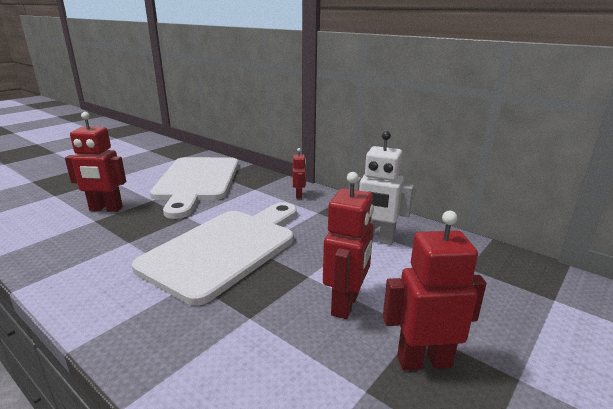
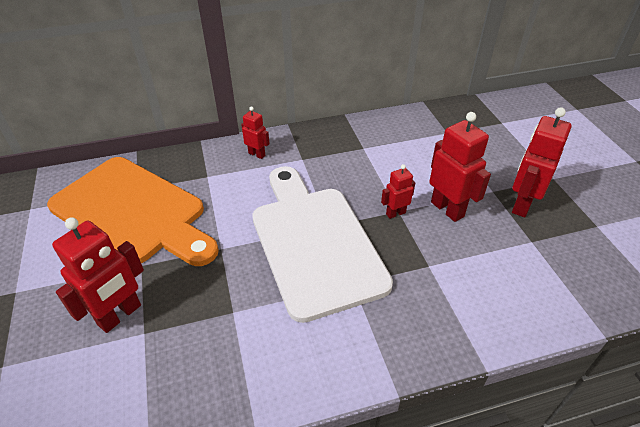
camera: 55 degrees left, 20 degrees up
(197, 181) = (133, 212): white cutting board -> orange cutting board
(303, 275) = (395, 213): none -> red robot
(376, 239) = (377, 151): white robot -> none

